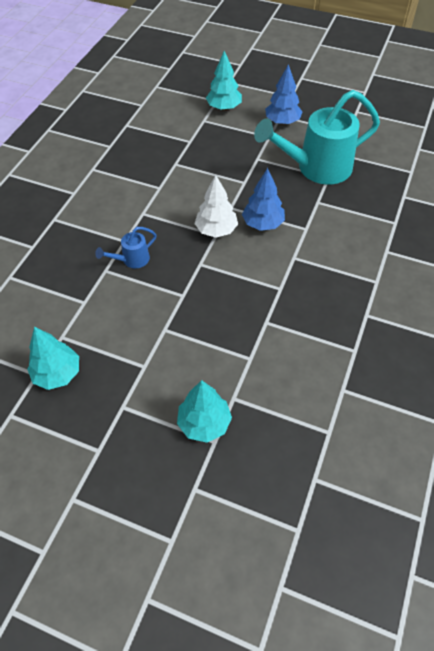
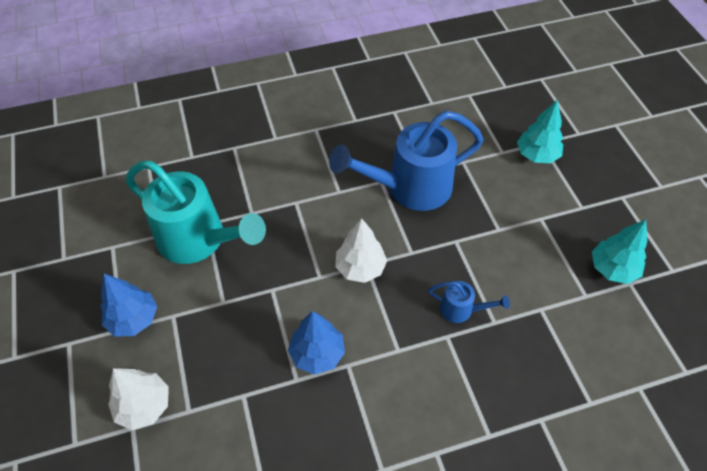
camera: 130 degrees left, 0 degrees up
(224, 108) = (144, 405): turquoise tree -> white tree
(257, 302) = (410, 188): none -> blue watering can
(263, 224) = (318, 237): blue tree -> blue tree (317, 354)

